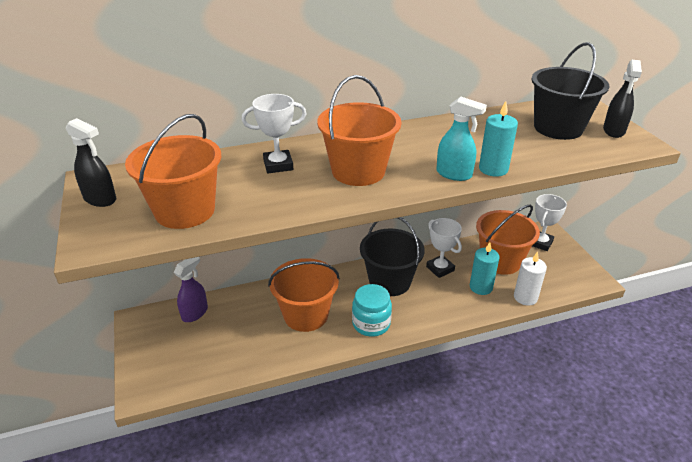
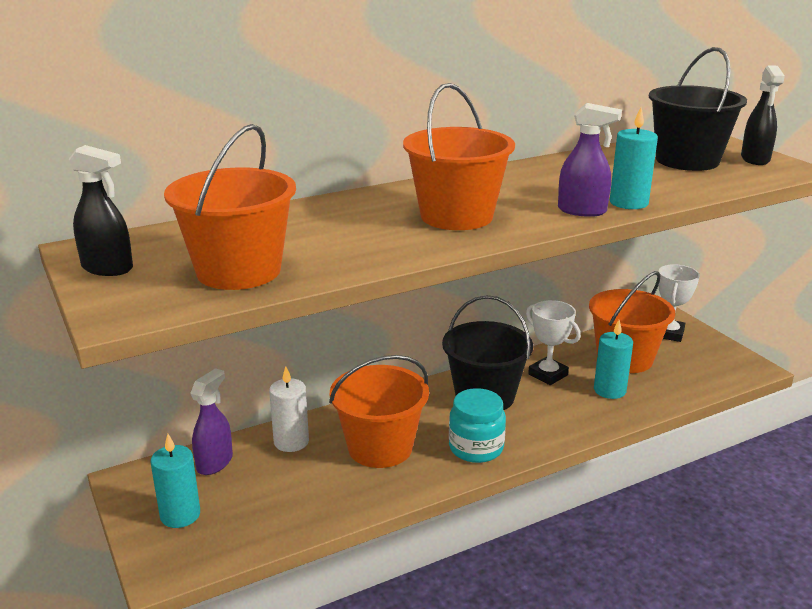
camera: 10 degrees left, 10 degrees down
(162, 351) = (180, 515): none -> turquoise candle
(278, 165) = (345, 217): white trophy -> none
(454, 174) = (582, 211): turquoise spray bottle -> purple spray bottle
(525, 297) = (671, 396): white candle -> white candle (291, 442)

